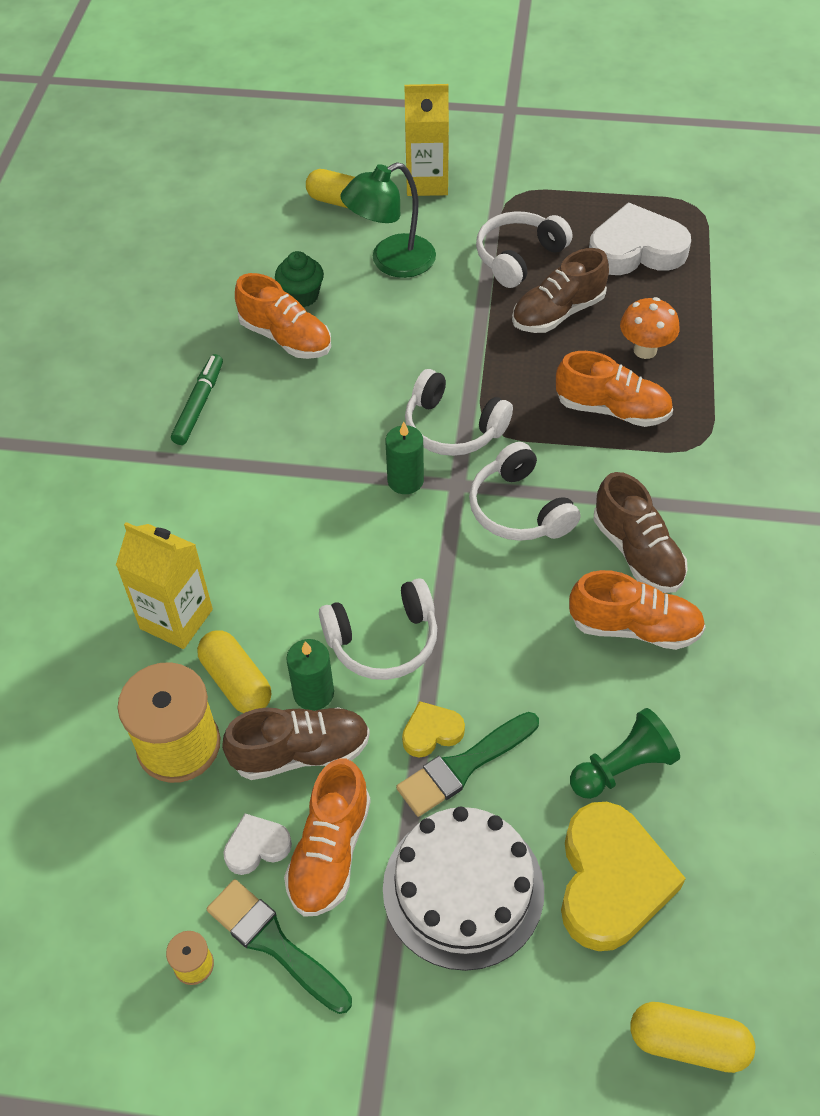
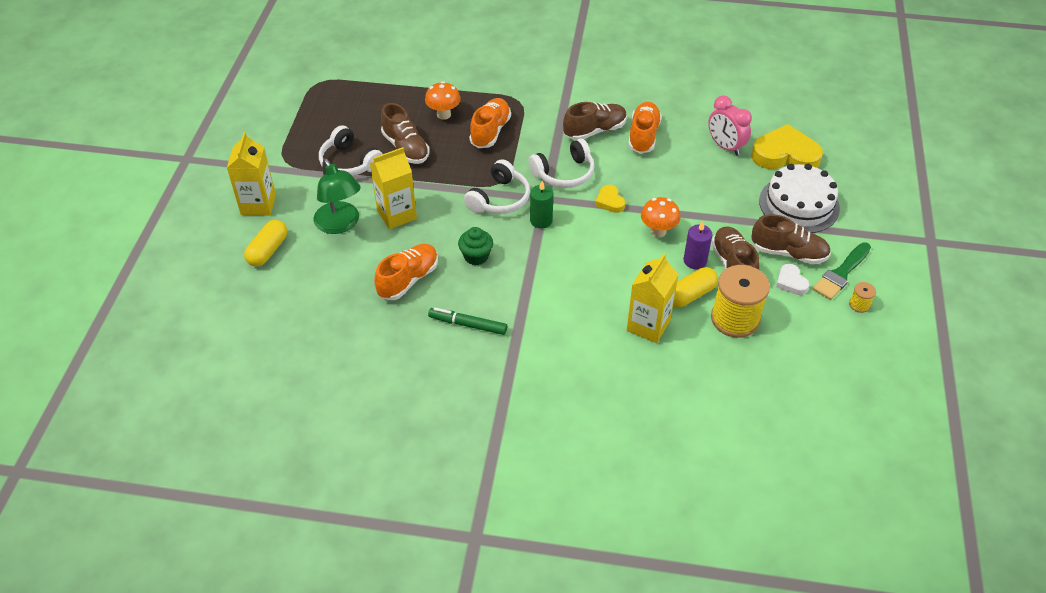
camera: 90 degrees left, 5 degrees down
(301, 296) = (366, 272): green cupcake -> green cupcake (476, 256)
(313, 693) = (695, 261): green candle -> purple candle
(330, 851) = (788, 253): orange shoe -> brown shoe
(383, 641) = (658, 231): white headphones -> orange mushroom
(413, 315) = (397, 214): none -> yellow carton
(431, 732) = (714, 213): yellow heart -> yellow heart (610, 201)
(464, 766) = (732, 202): green brush -> none
(622, 767) = (725, 147): green pawn -> pink clock
(636, 249) = (354, 110): white heart -> none
(688, 1043) = (854, 138): yellow capsule -> none

